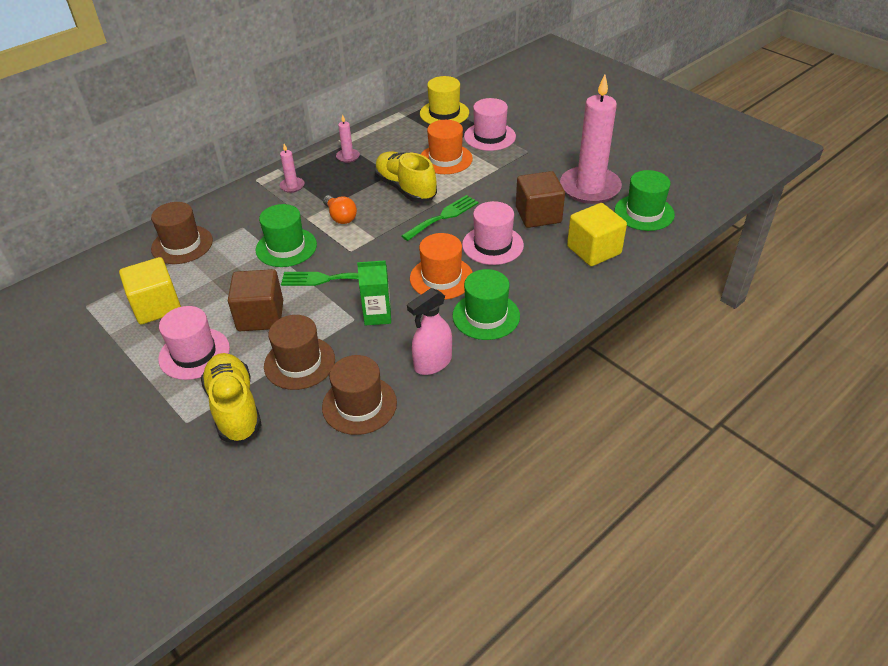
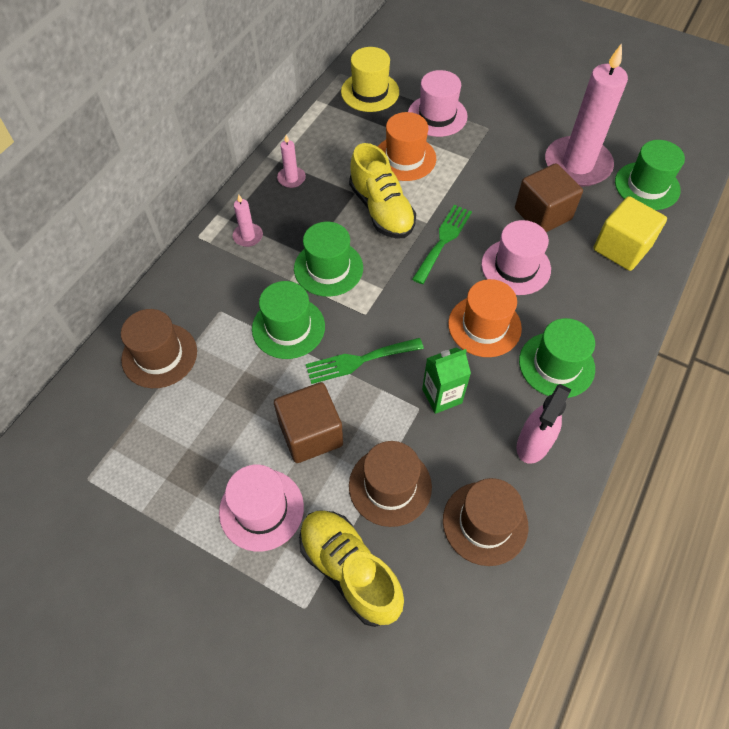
camera: 20 degrees left, 15 degrees up
(156, 306) = (178, 454): yellow cube -> none
(340, 217) = (328, 268): orange light bulb -> green hat
(405, 188) = (381, 210): yellow shoe -> yellow shoe turned 150 degrees counterclockwise

